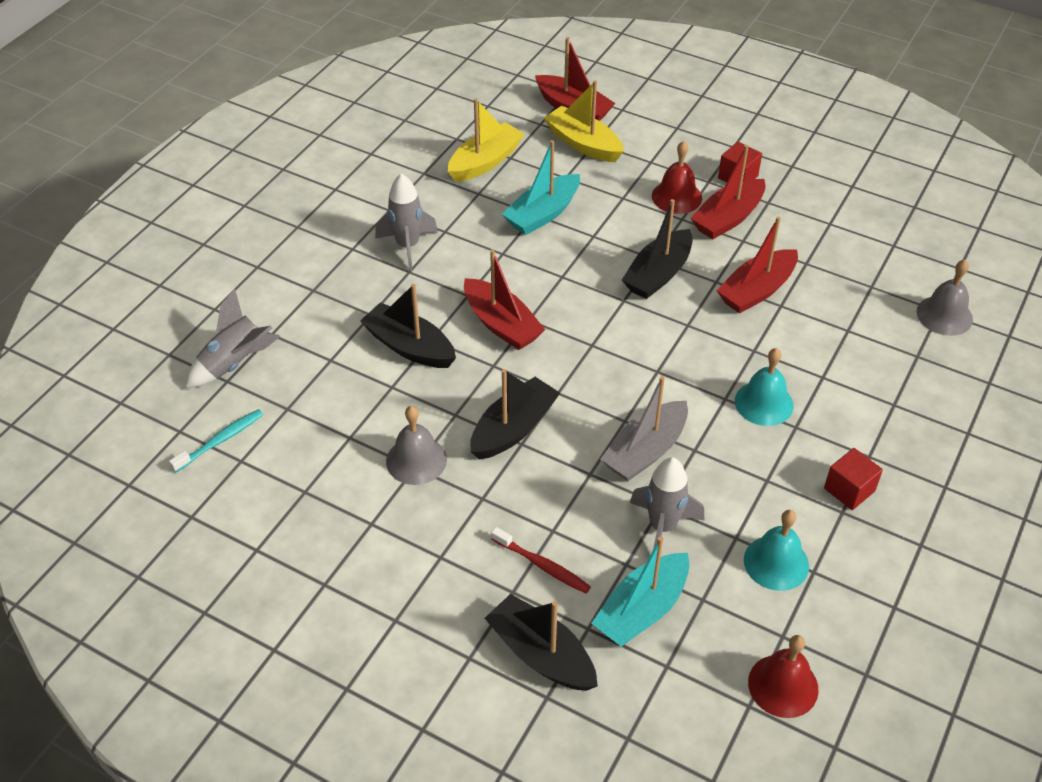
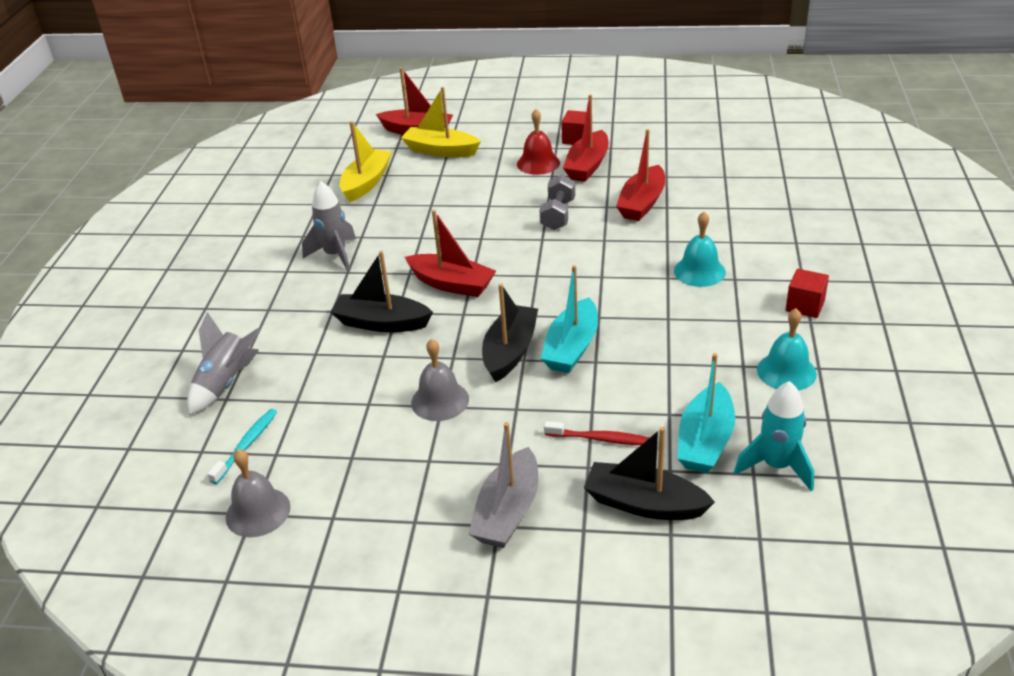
camera: 20 degrees left, 10 degrees down
(543, 214) = (437, 203): turquoise boat -> turquoise boat (572, 347)
(645, 451) = (630, 332): grey boat -> grey boat (508, 511)
(658, 274) = (558, 215): black boat -> grey dumbbell
(662, 527) = (680, 378): grey rocket -> none
(694, 667) = (776, 466): none -> turquoise rocket
(783, 685) = (854, 453): red bell -> none
(944, 315) = (790, 178): grey bell -> grey bell (258, 512)

